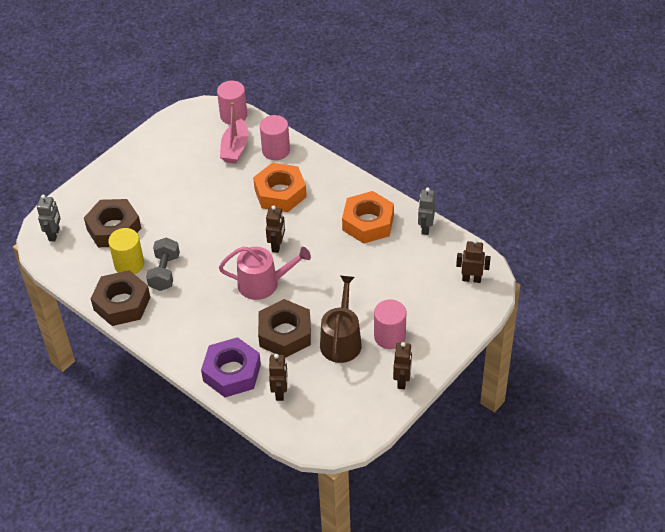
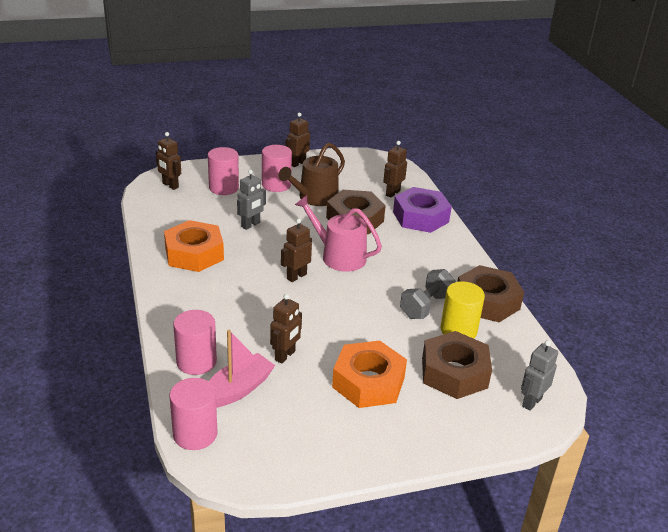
camera: 150 degrees left, 15 degrees down
(228, 182) = (285, 356): none -> brown robot
(280, 193) = (242, 317): orange nut -> orange nut (368, 382)
(425, 228) = (153, 228): grey robot -> grey robot (251, 225)
(427, 304) = (223, 188): none -> pink cylinder

